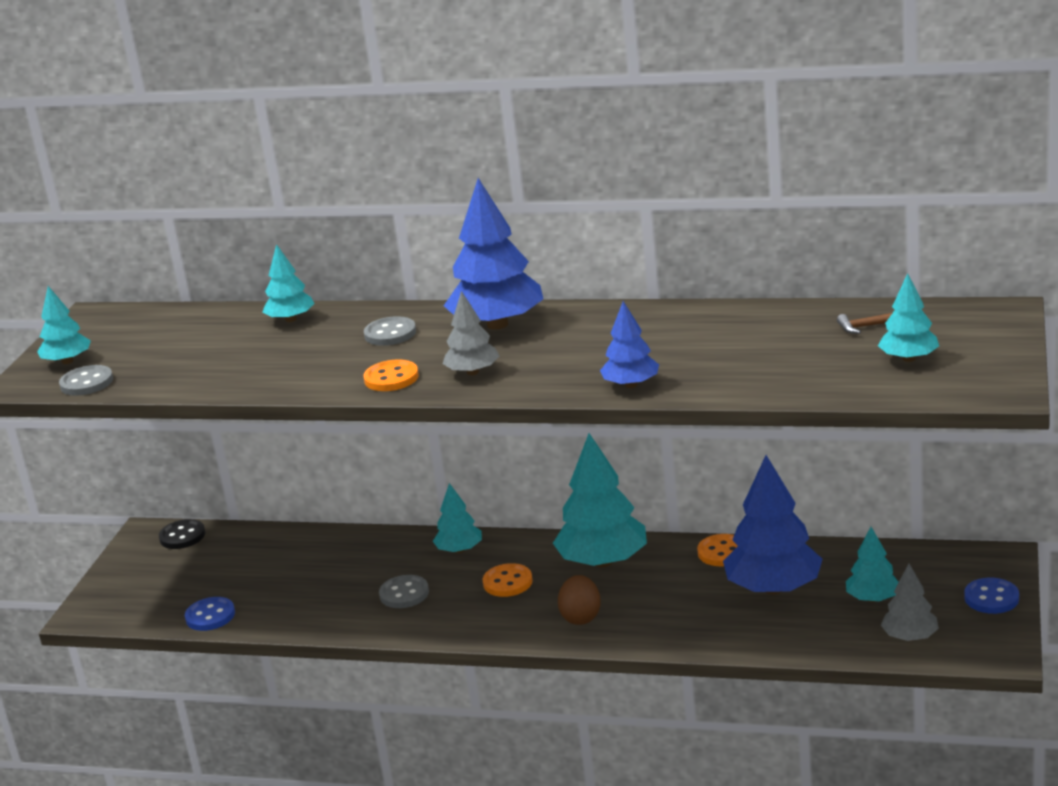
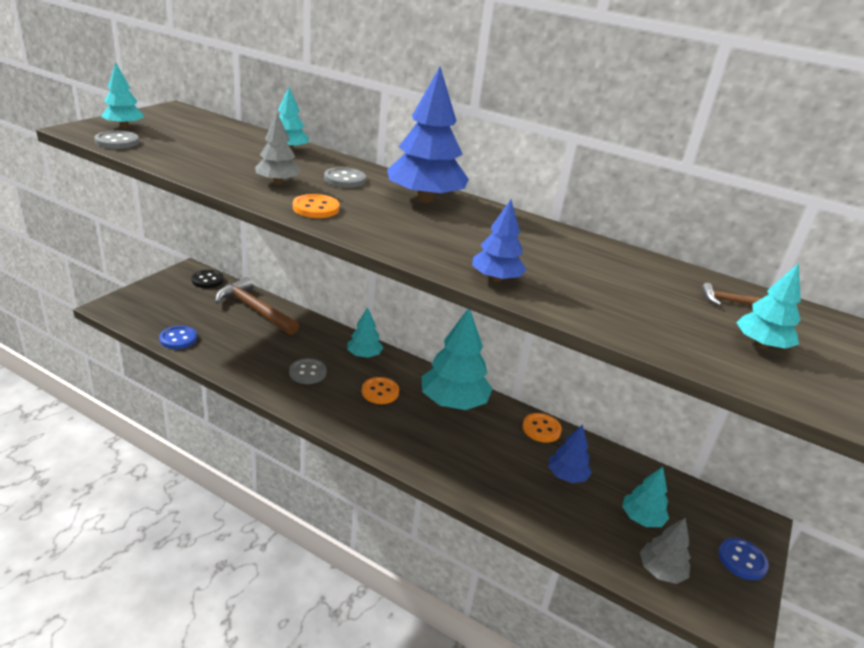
camera: 10 degrees right, 5 degrees up
(278, 548) = (255, 309): none -> brown hammer
(472, 372) = (378, 225): grey tree -> grey tree (277, 182)
(581, 617) = (413, 441): brown egg -> none
(773, 588) = (567, 475): blue tree -> blue tree, size x0.54

